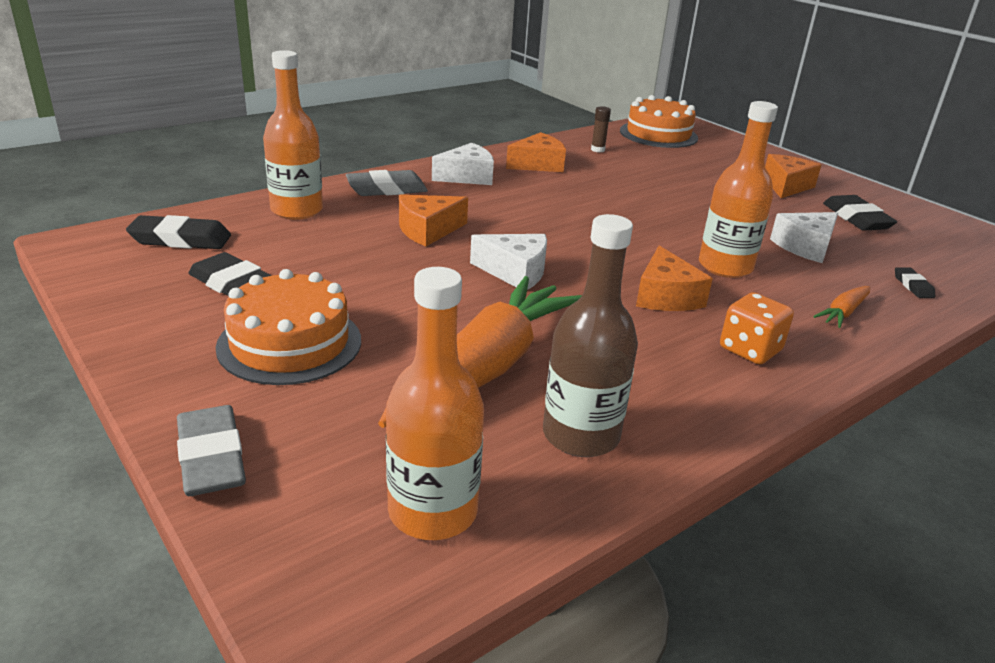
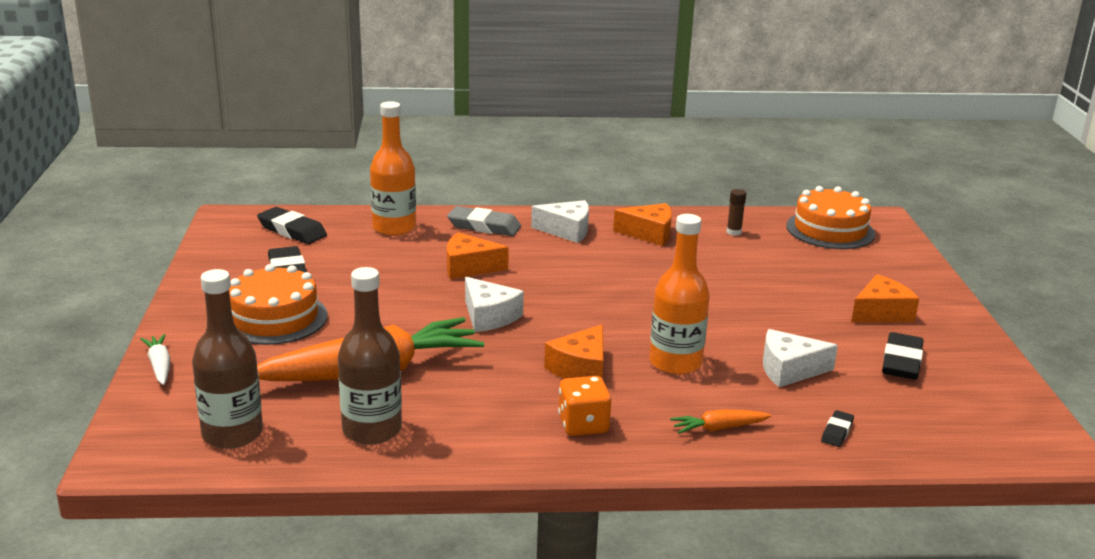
camera: 35 degrees right, 5 degrees down
(211, 457) = (159, 366): grey eraser -> white carrot
(432, 511) = (232, 434): orange bottle -> brown bottle

